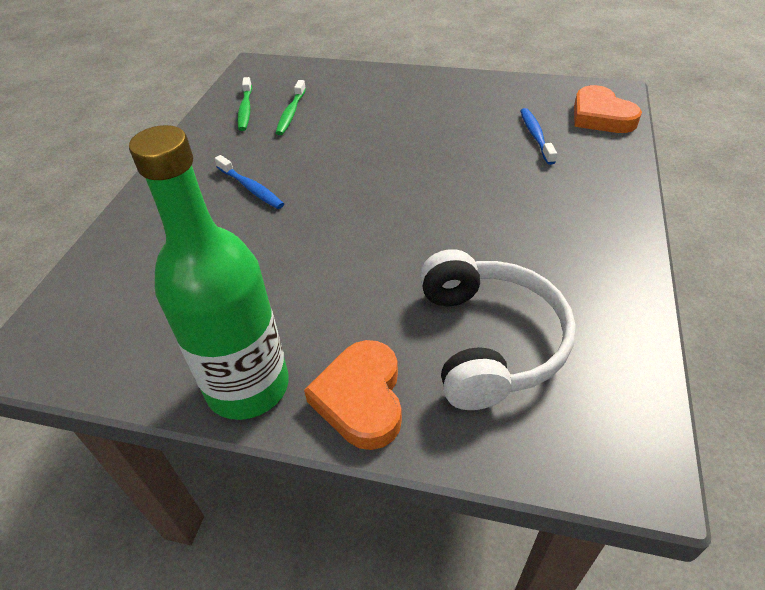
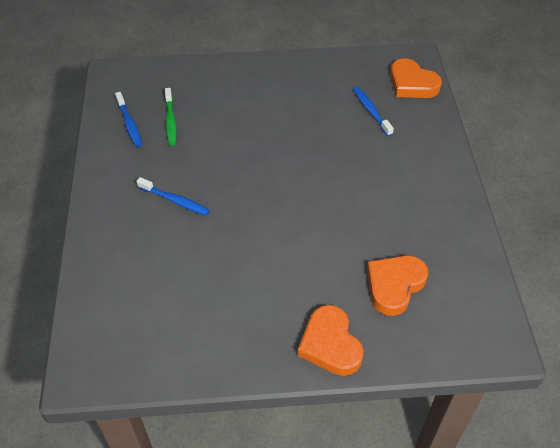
camera: 20 degrees left, 5 degrees up
(245, 109) = (129, 124): green toothbrush -> blue toothbrush
(248, 386) = (254, 355): green bottle -> none
(489, 341) = (394, 285): white headphones -> orange heart

